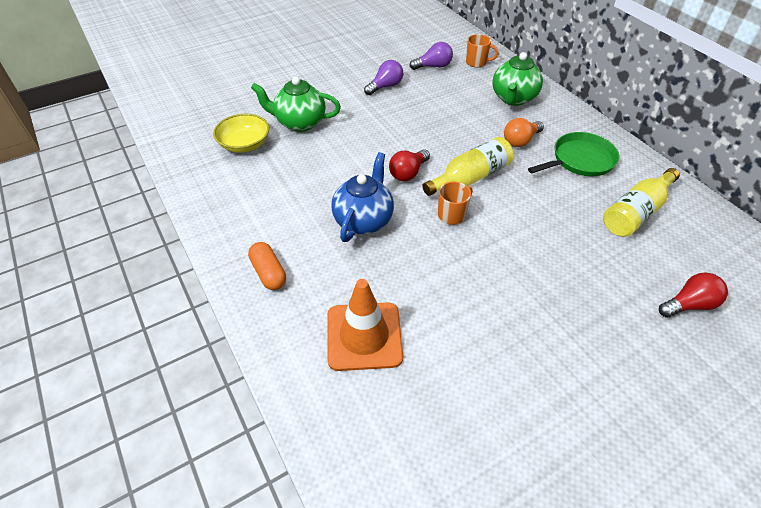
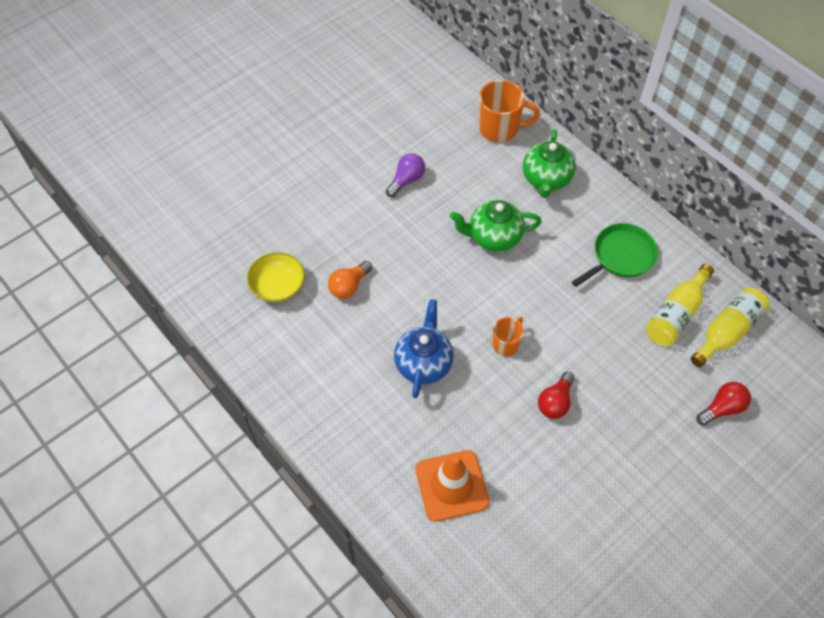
camera: 10 degrees left, 10 degrees up
(269, 273) = (350, 436): orange capsule -> none
(300, 123) = (327, 247): green teapot -> green teapot (493, 237)
(408, 173) = (455, 298): red light bulb -> red light bulb (555, 402)
(433, 66) = (453, 141): purple light bulb -> none
(470, 177) = (516, 295): yellow bottle -> yellow bottle (727, 332)
(476, 62) = (500, 128): orange mug -> orange mug, size x1.71
(520, 141) = (560, 239): orange light bulb -> orange light bulb (349, 286)

